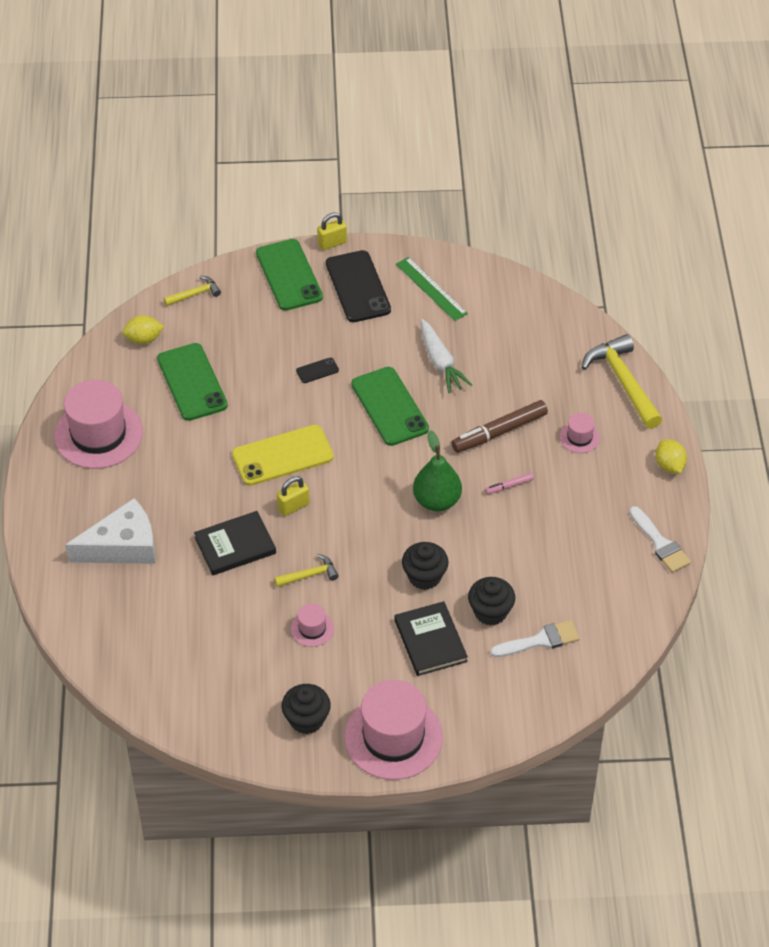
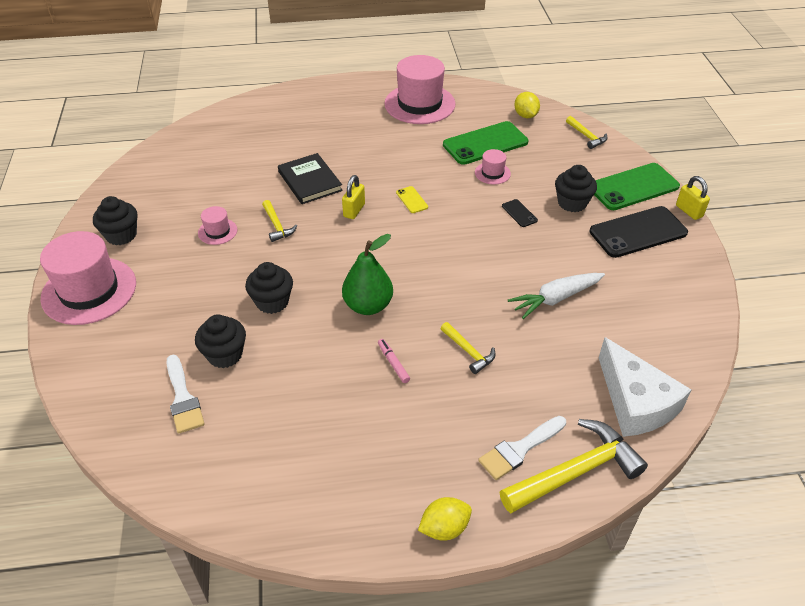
camera: 85 degrees right, 5 degrees down
(122, 546) = (308, 125): white cheese -> white cheese (635, 402)
(282, 456) = (411, 200): yellow phone -> yellow phone, size x0.43
(293, 506) = (354, 210): yellow padlock -> yellow padlock turned 60 degrees clockwise
(307, 327) = (572, 203): none -> black cupcake
(390, 406) = (485, 264): green phone -> none
(430, 641) = (194, 310): black book -> none
(431, 289) = (658, 286): green ruler -> none
(499, 432) = (468, 352): brown marker -> yellow hammer
(579, 437) = (474, 427): pink hat -> pink hat (492, 173)
(660, 543) = (316, 518): white brush -> white brush (519, 449)

